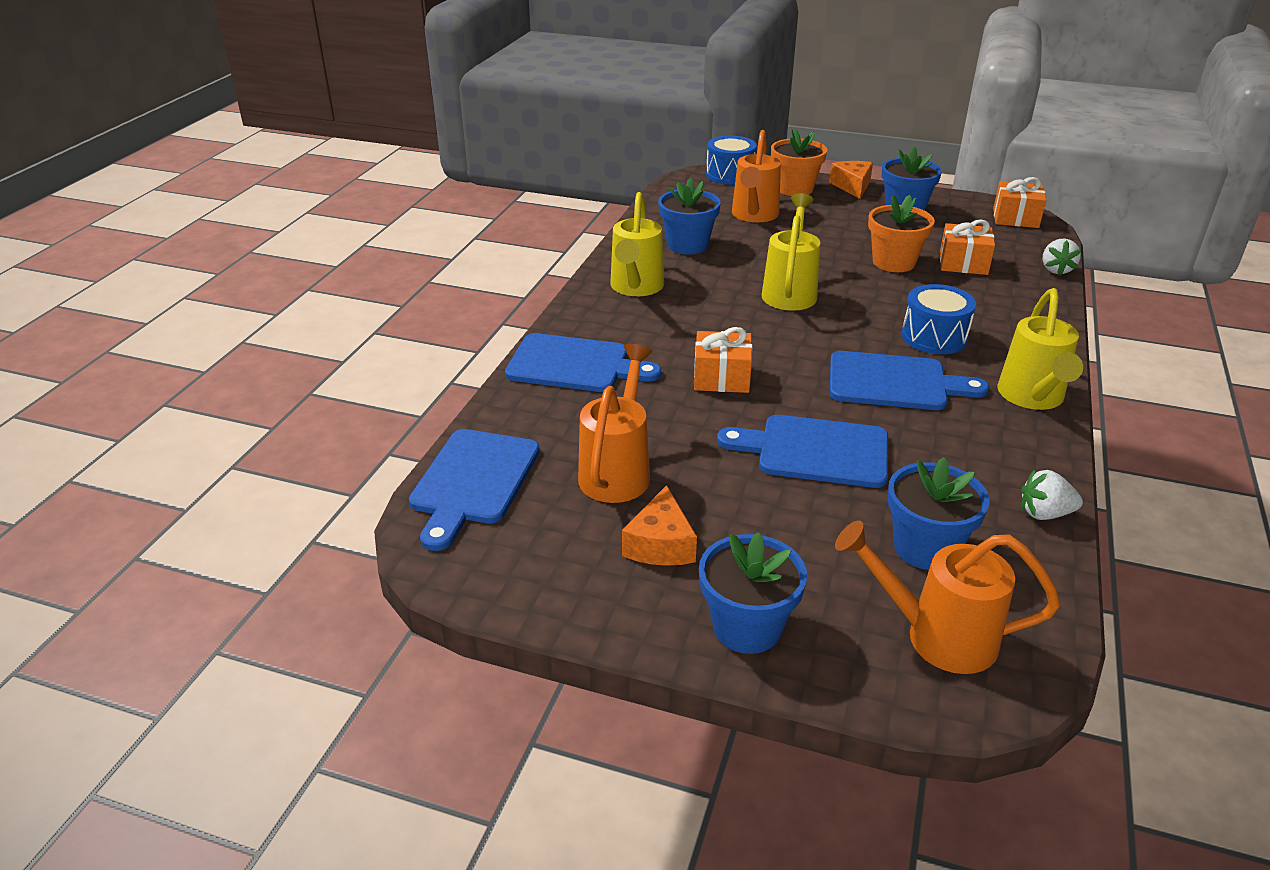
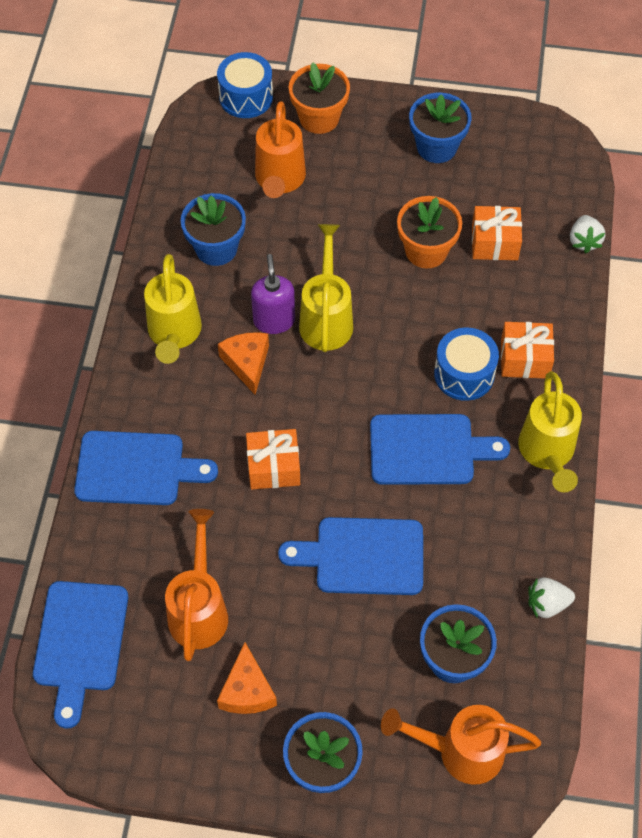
camera: 10 degrees left, 25 degrees up
(737, 288) = (274, 320): none -> purple soap dispenser
(852, 186) = (381, 104): orange cheese -> orange cheese (247, 363)
(1015, 218) = (550, 147): orange gift -> orange gift (524, 359)

